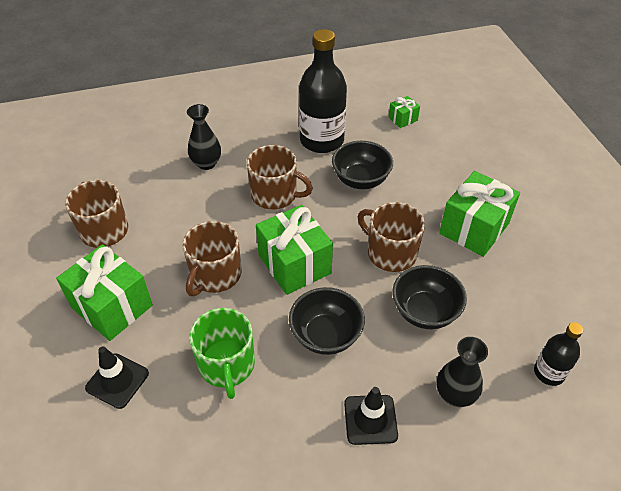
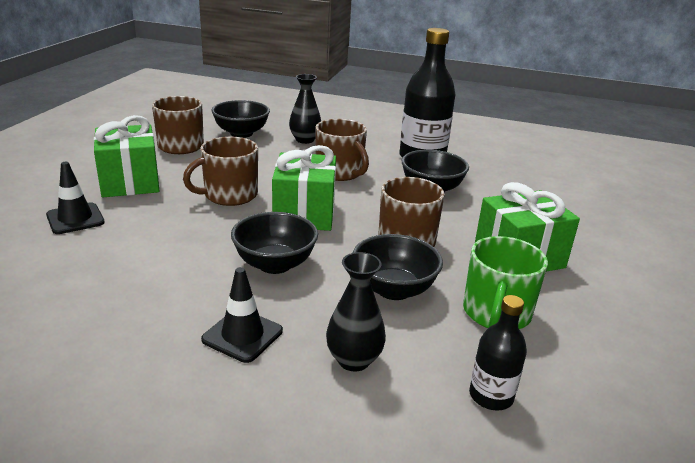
camera: 30 degrees right, 20 degrees down
(141, 182) = (241, 133): none -> black bowl
(227, 365) = (166, 245): green mug -> green mug (496, 313)
(403, 119) = (520, 169): green gift -> none

